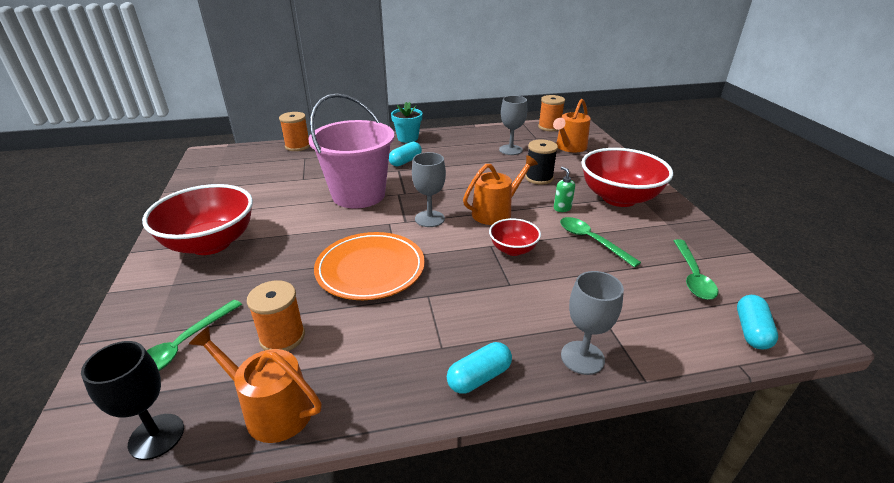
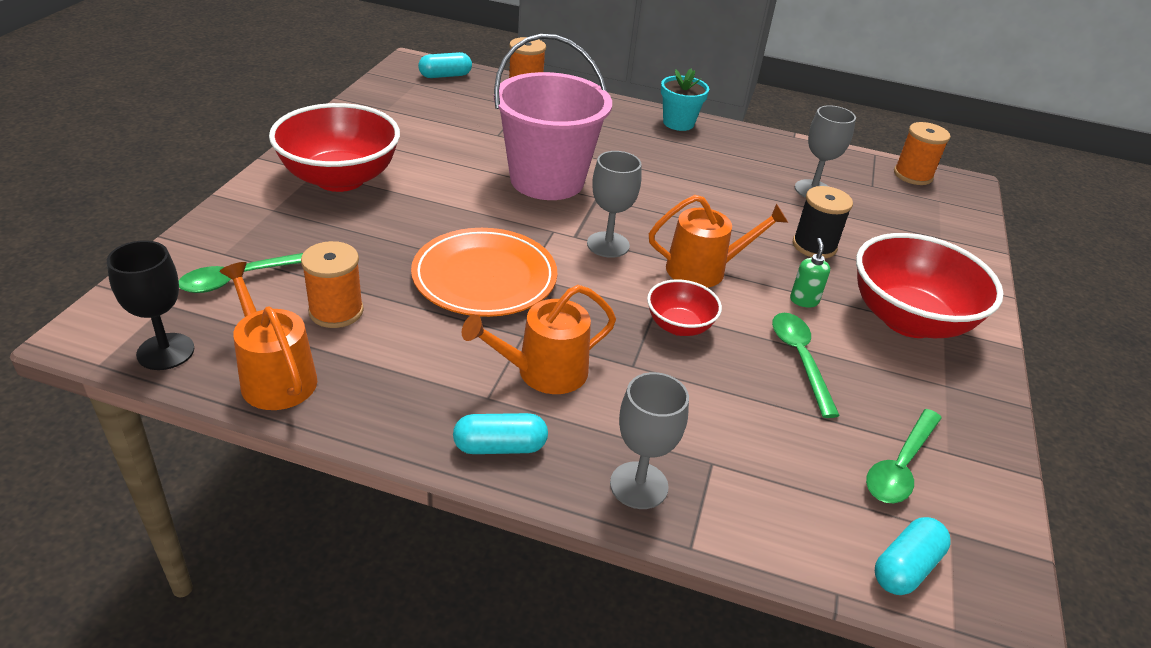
camera: 25 degrees right, 5 degrees up
(405, 161) = (646, 156): turquoise capsule -> turquoise capsule (445, 76)
(569, 147) = (912, 217): orange watering can -> orange watering can (544, 372)

